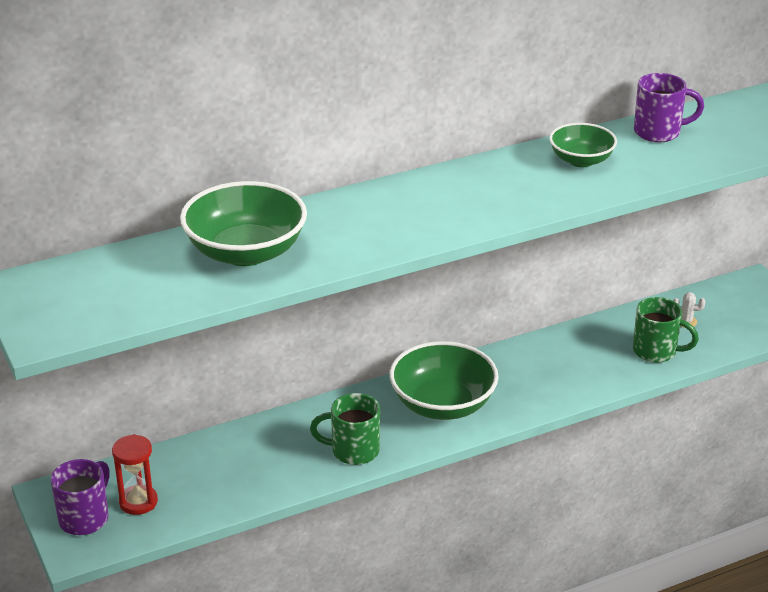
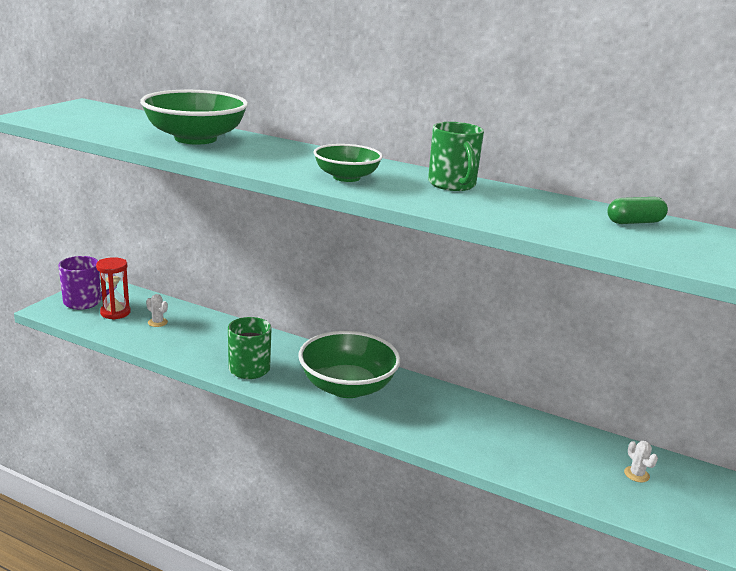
camera: 50 degrees right, 10 degrees down
(195, 478) = (157, 322): none -> white cactus
(581, 160) = (519, 203): green bowl -> green bowl (346, 177)
(656, 351) = (567, 472): green mug -> green mug (452, 185)
(659, 132) = (634, 222): purple mug -> green capsule

